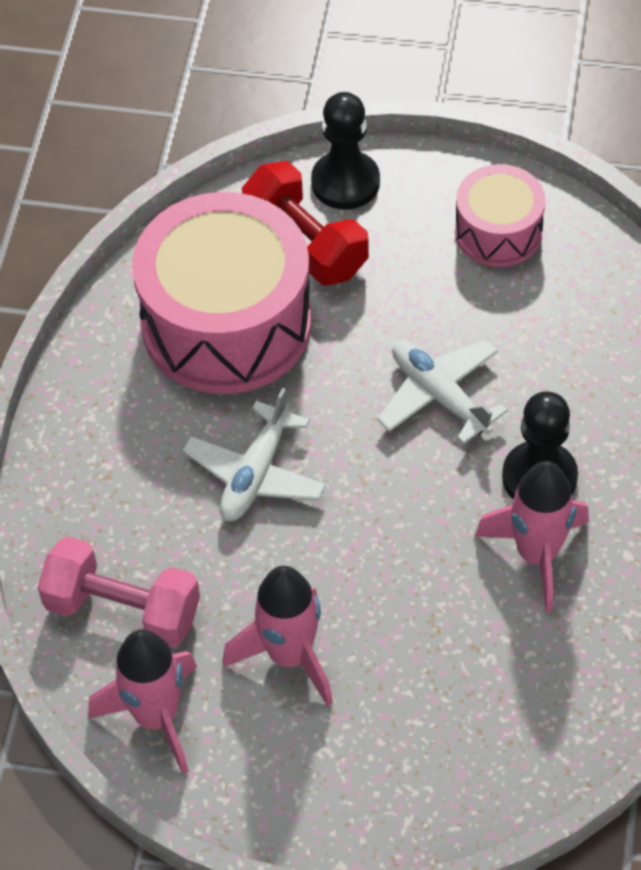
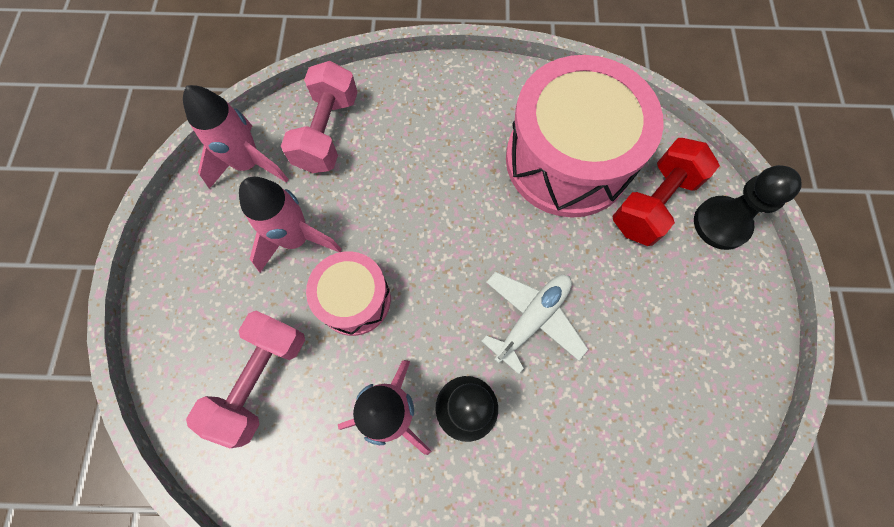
camera: 80 degrees right, 15 degrees up
(256, 473) = (442, 197): white plane -> none
(481, 701) = (261, 379): none -> pink dumbbell
(498, 232) = (707, 350): pink drum -> pink drum (354, 299)

